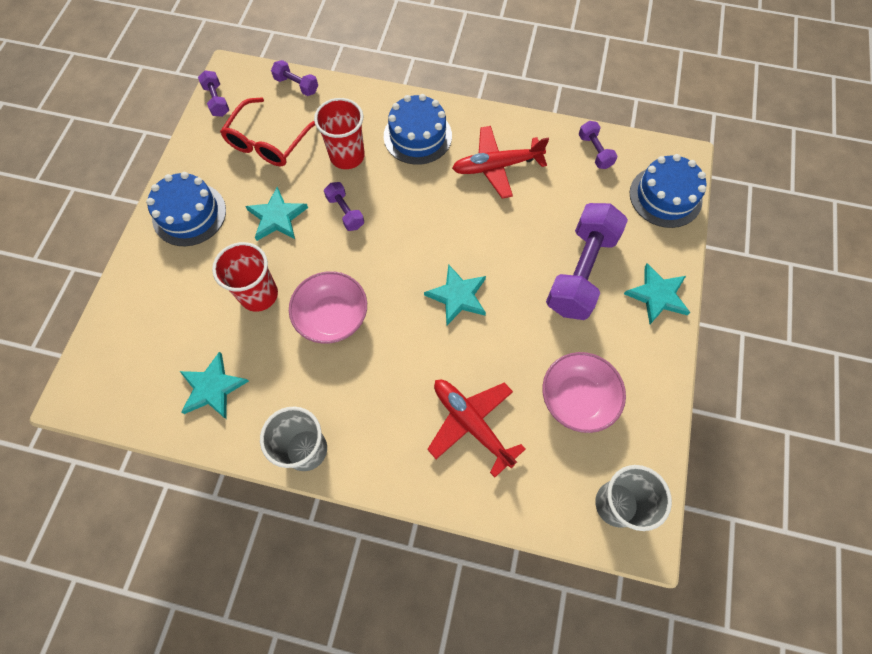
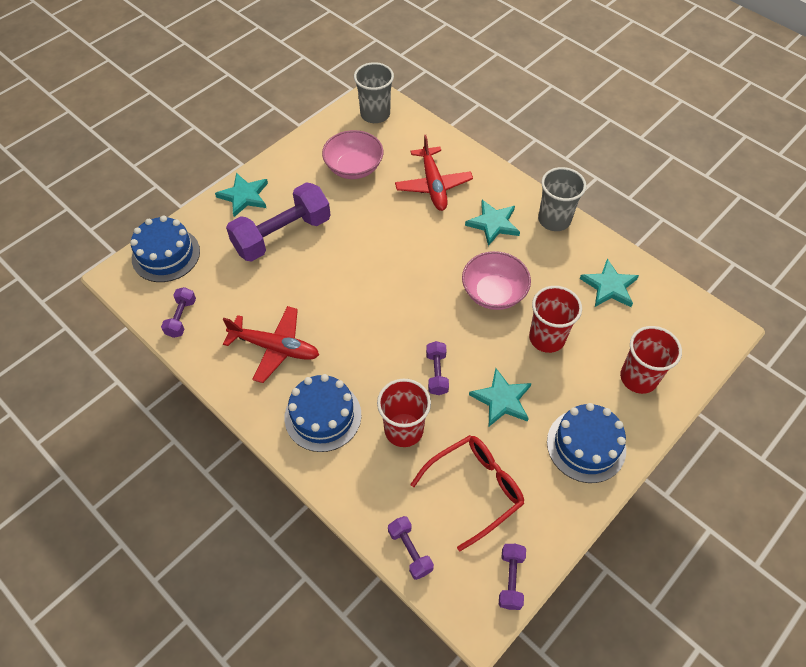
camera: 150 degrees left, 10 degrees down
(156, 297) = (638, 378): none -> red cup
(458, 296) = (387, 262): turquoise star -> turquoise star (493, 224)

